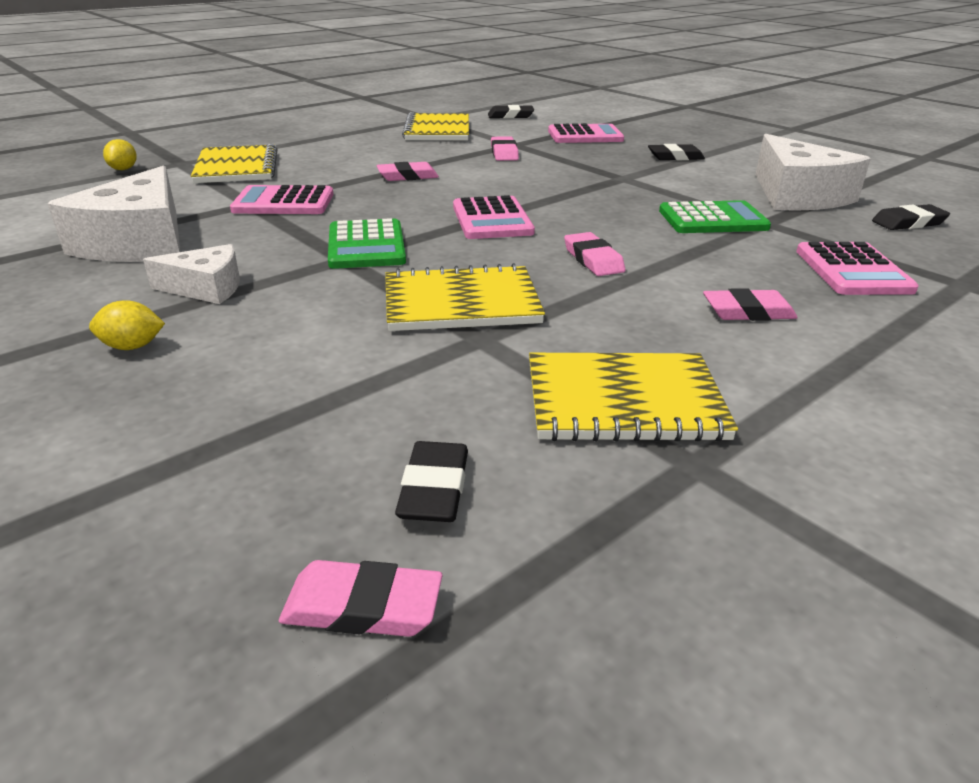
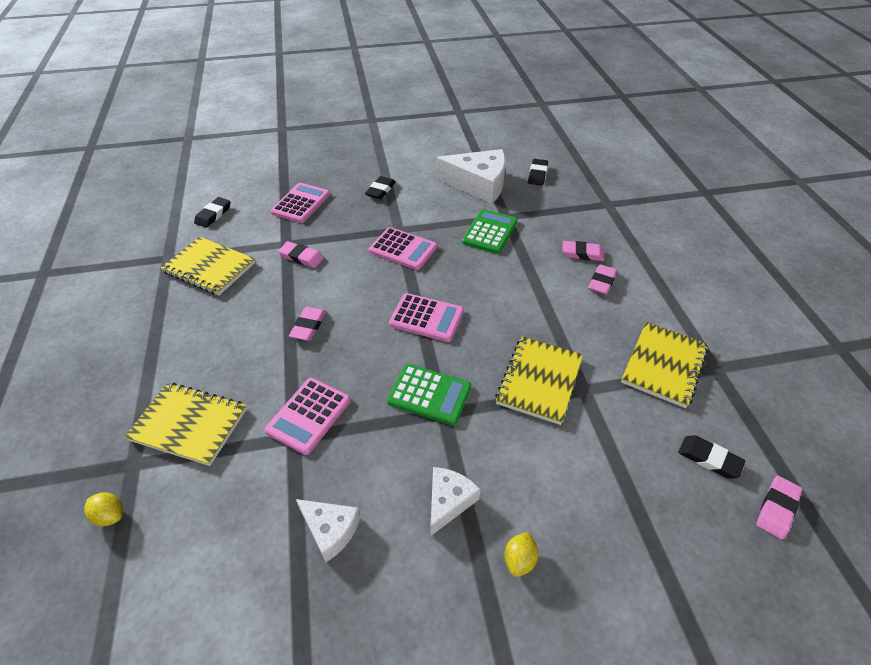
camera: 60 degrees left, 15 degrees up
(139, 242) = (330, 530): white cheese -> white cheese, size x0.55
(593, 259) = (514, 303): pink eraser -> pink eraser (582, 253)
(853, 270) = (578, 225): pink calculator -> pink calculator (403, 249)

